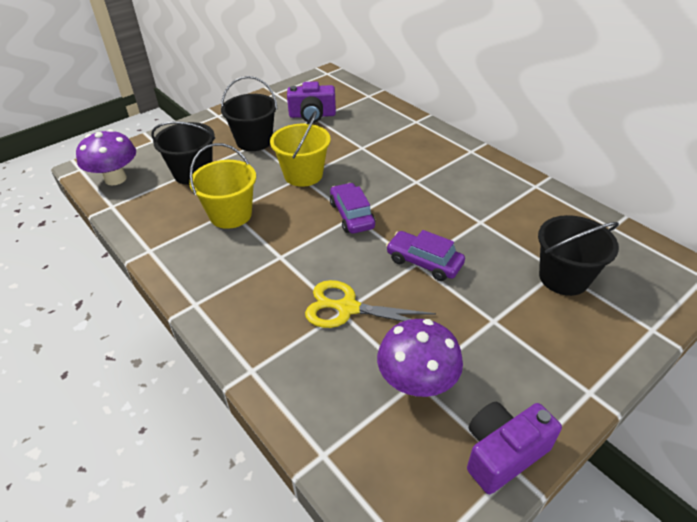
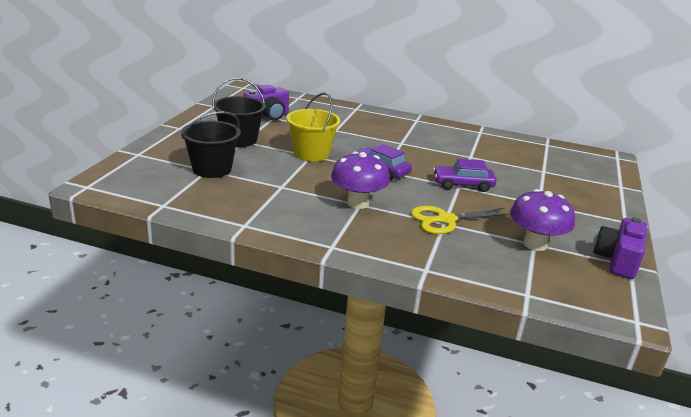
camera: 35 degrees left, 15 degrees down
(115, 179) = (138, 186): purple mushroom -> purple mushroom (358, 203)
(230, 215) = (285, 188): yellow bucket -> none
(563, 277) = (551, 174): black bucket -> none

